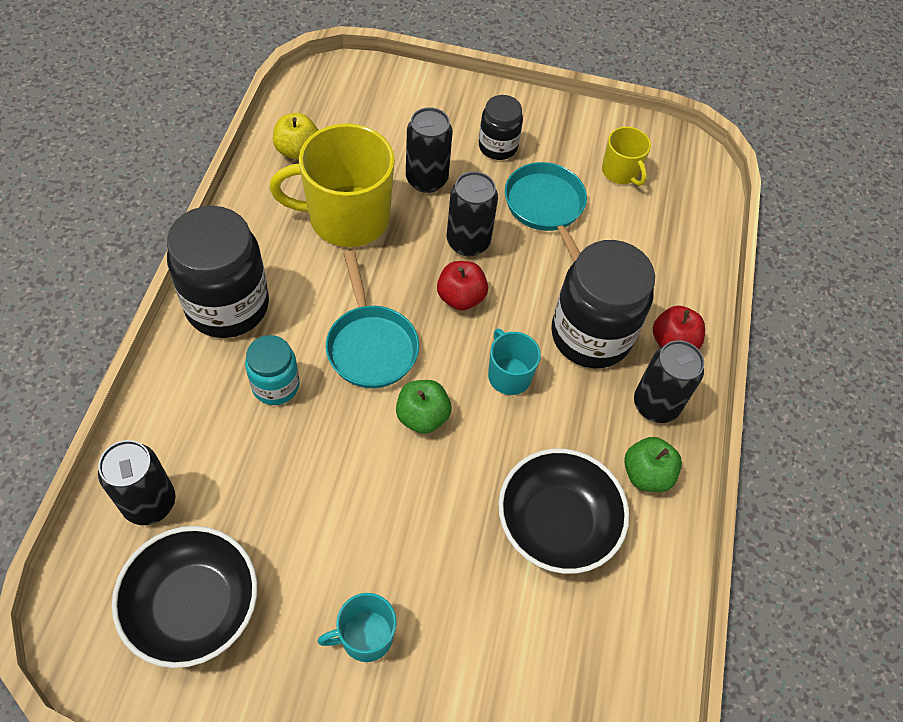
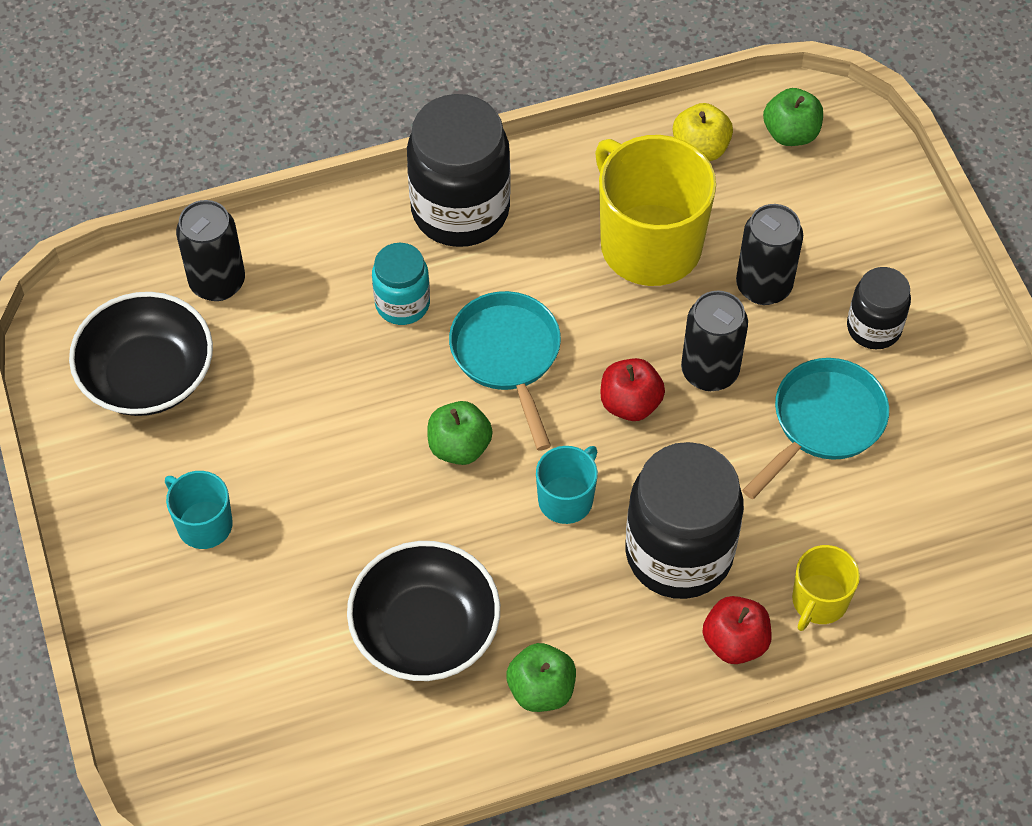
camera: 65 degrees right, 0 degrees up
(326, 102) = (790, 133): none -> green apple
(370, 345) = (507, 356): turquoise pan -> turquoise pan turned 120 degrees clockwise
(620, 172) = (948, 473): yellow mug -> yellow mug (819, 601)
(655, 405) = (636, 660): black can -> none

